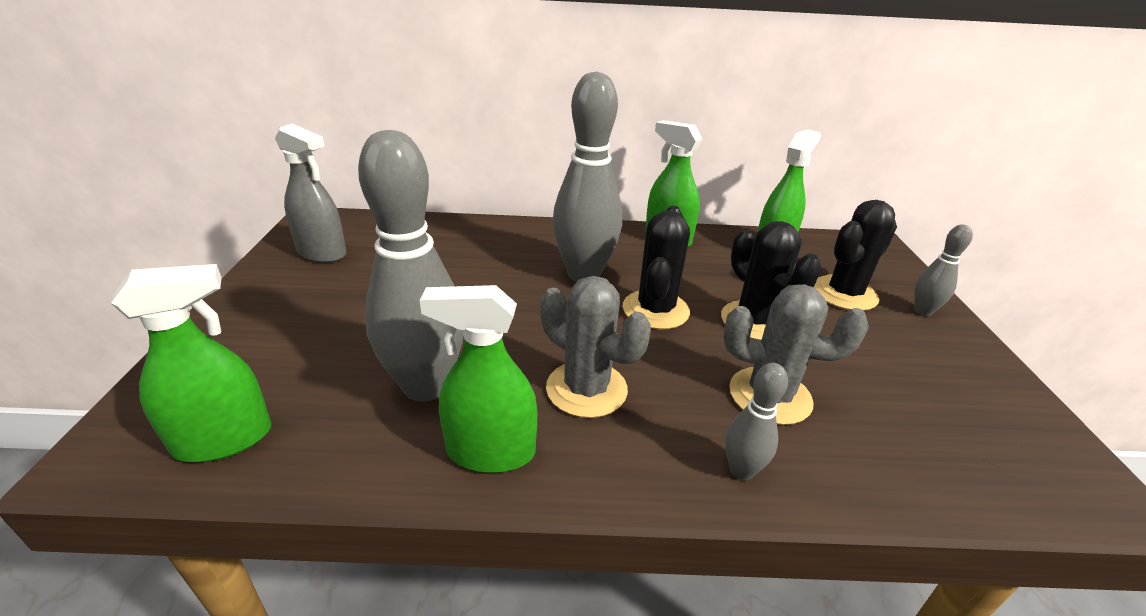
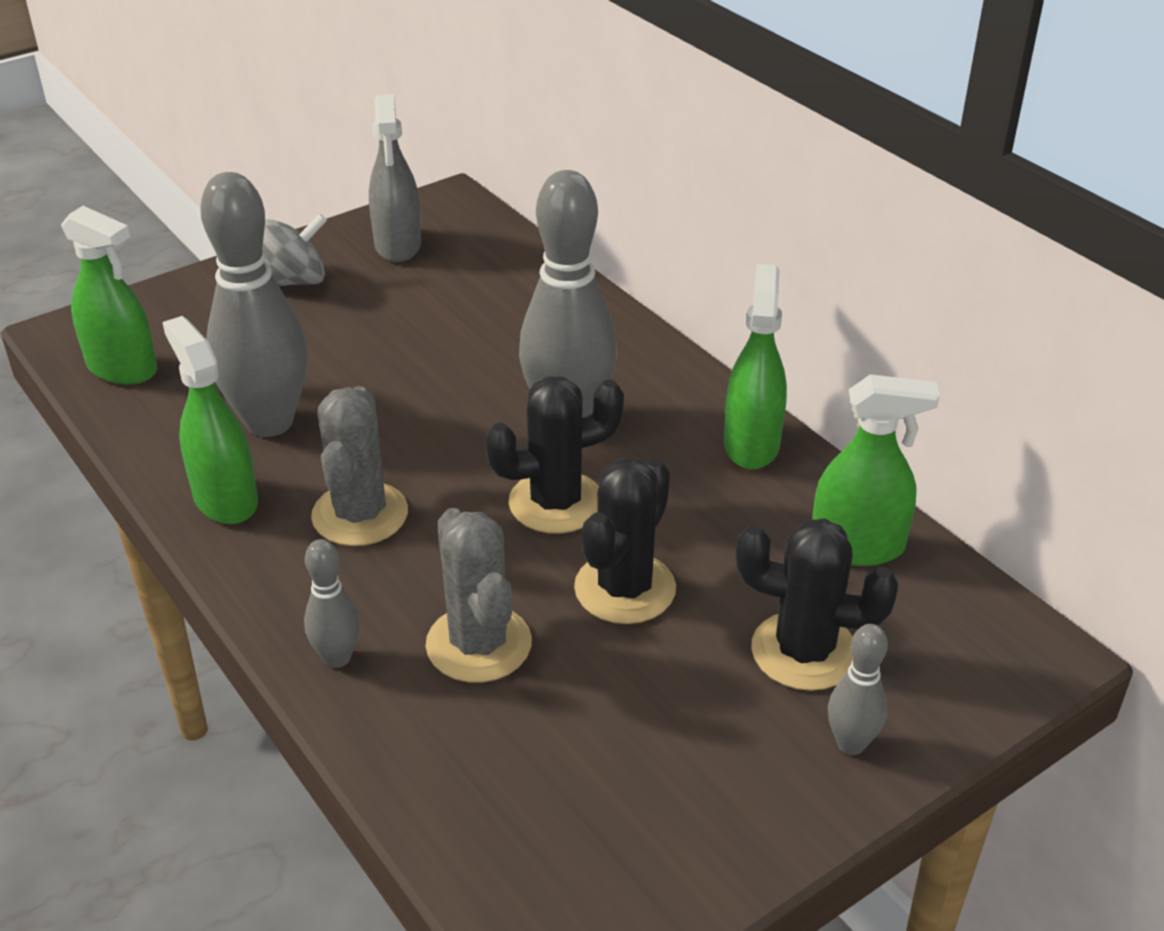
camera: 55 degrees right, 5 degrees up
(280, 305) = (294, 281): none -> grey spinning top

